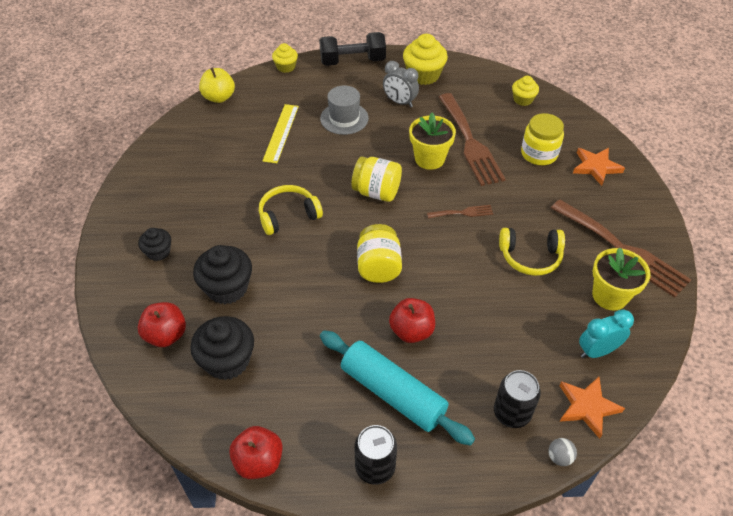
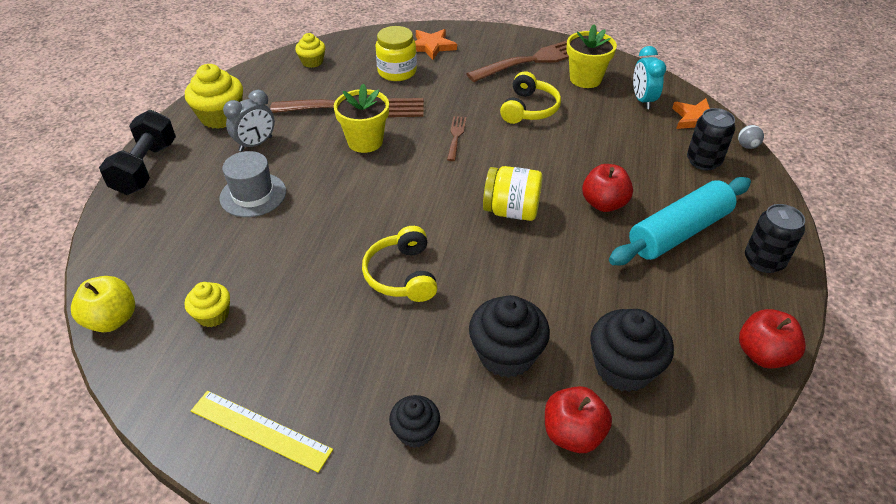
camera: 75 degrees left, 5 degrees down
(281, 133) = (241, 259): yellow ruler -> yellow ruler (260, 430)
(286, 67) = (102, 233): yellow cupcake -> yellow cupcake (213, 315)
(376, 192) = (397, 191): yellow jar -> none

